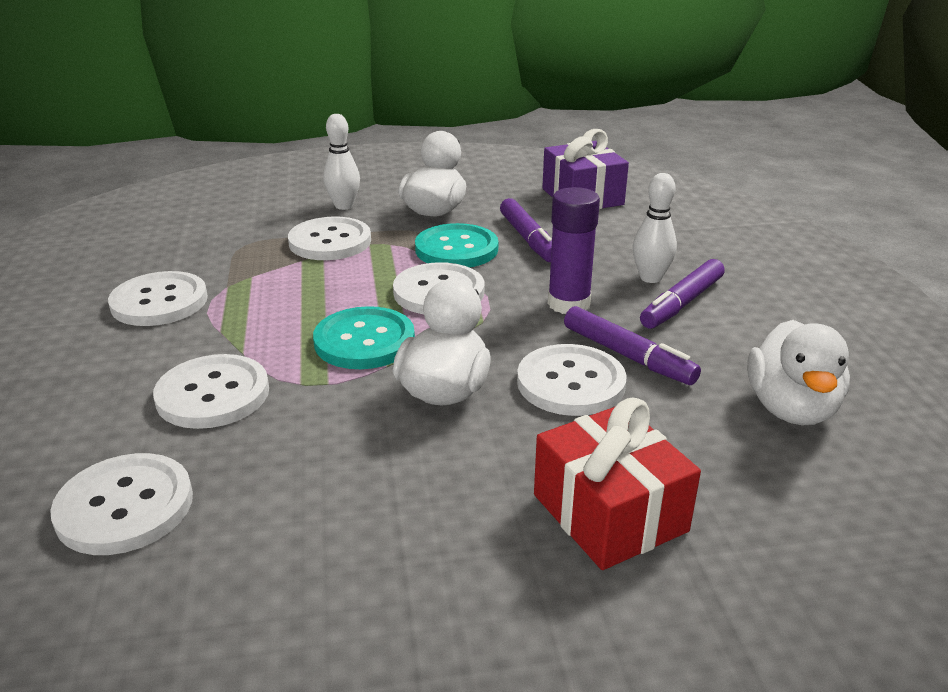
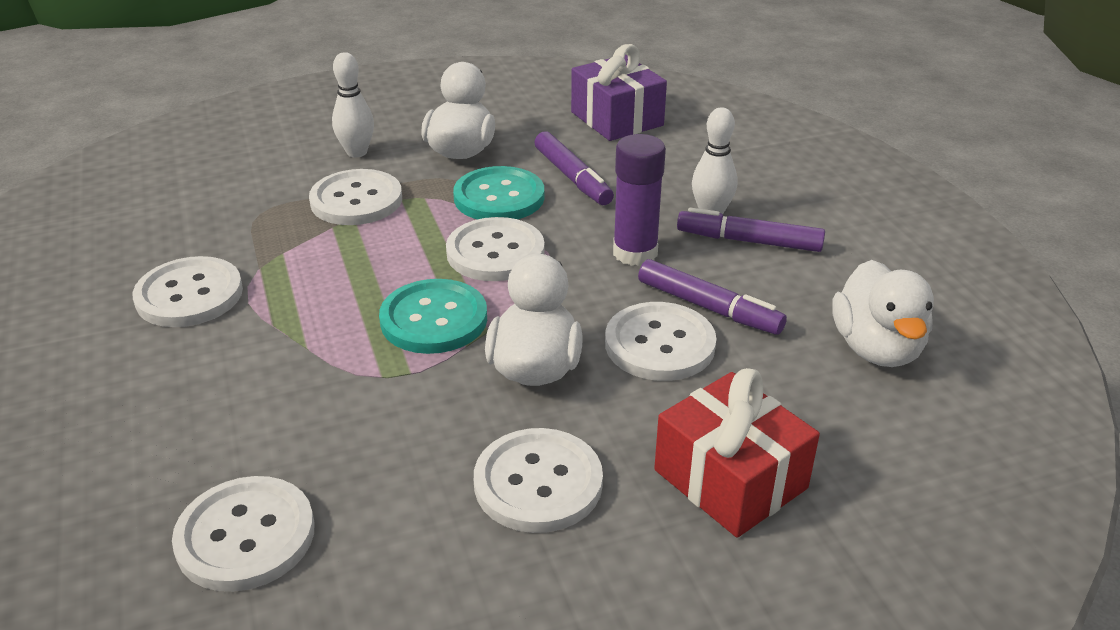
camera: 10 degrees left, 5 degrees up
(213, 394) = (292, 400): white button -> white button (538, 483)
(681, 303) = (749, 241): purple marker -> purple marker turned 75 degrees clockwise

